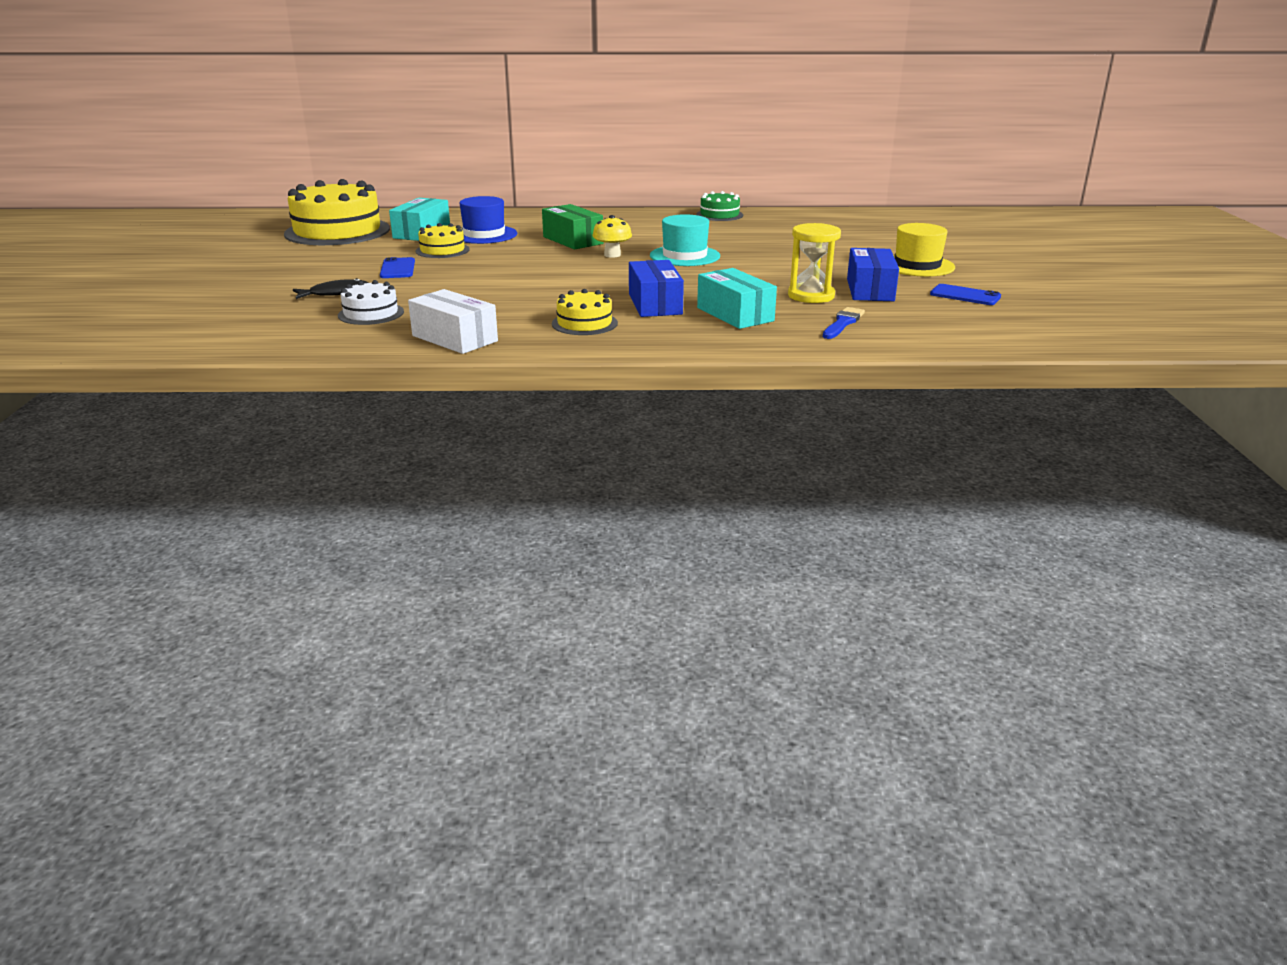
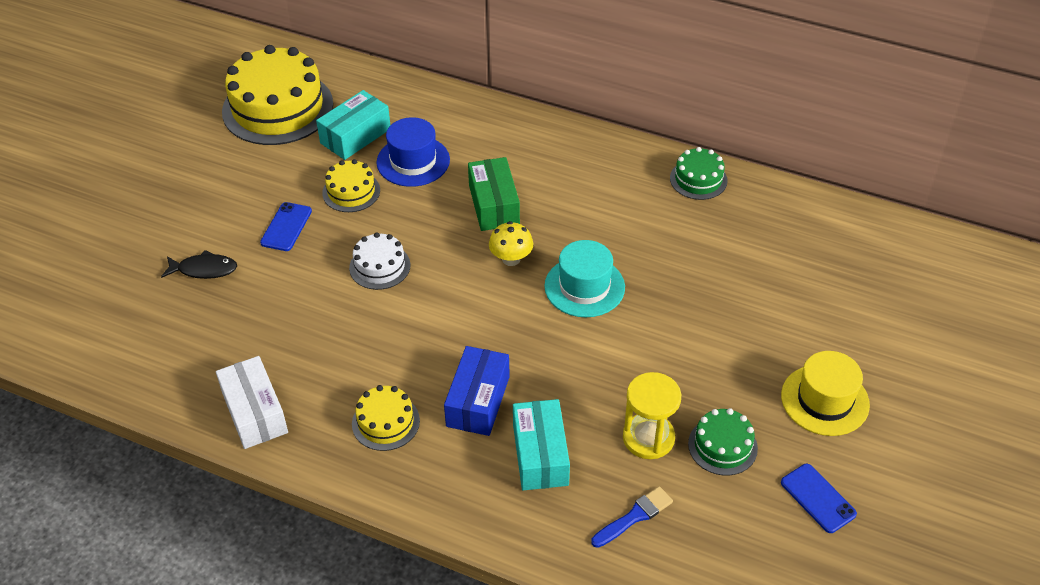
camera: 25 degrees right, 20 degrees up
(371, 313) = (212, 329): white cake -> white cake (380, 266)
(870, 290) = (722, 446): blue box -> green cake

